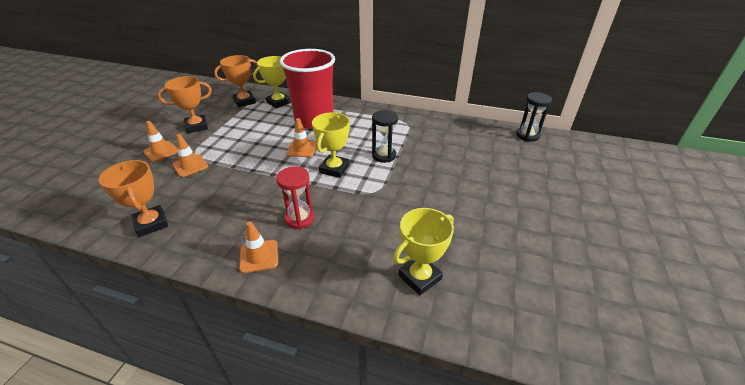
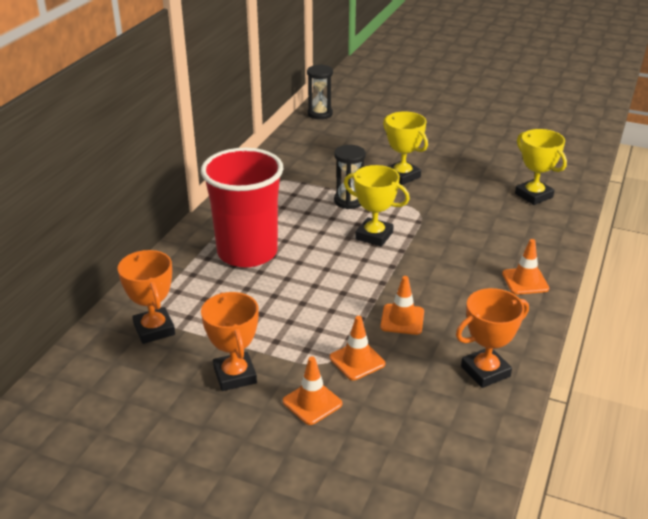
camera: 85 degrees left, 5 degrees down
(278, 102) = (173, 290): yellow trophy -> yellow trophy (402, 176)
(300, 218) = (466, 258): red hourglass -> none
(302, 149) = (325, 261): orange traffic cone -> orange traffic cone (402, 319)

